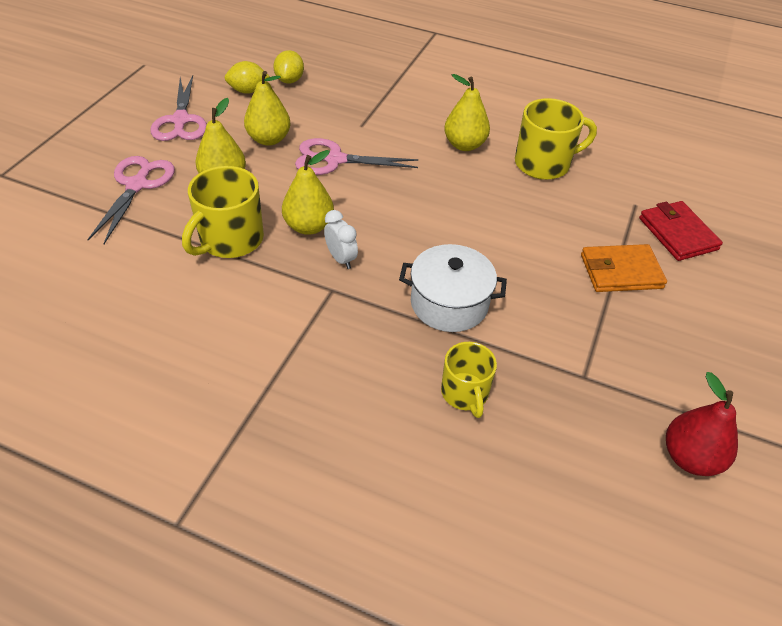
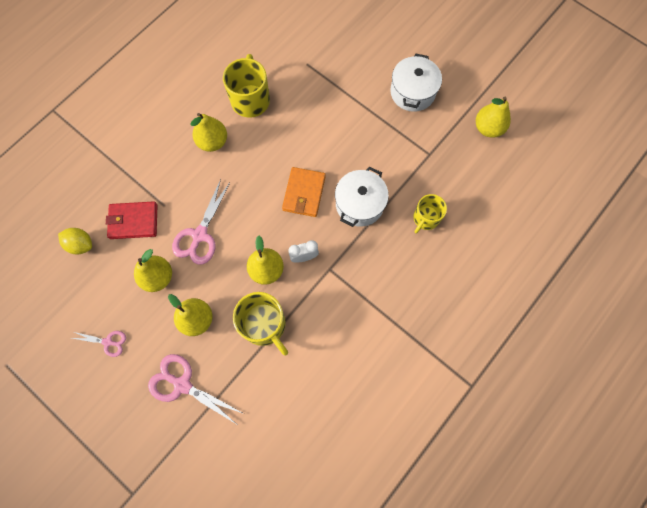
camera: 70 degrees left, 25 degrees up
(180, 120) = (108, 342): pink scissors -> pink scissors, size x0.57
(248, 91) = (84, 281): yellow lemon -> none
(465, 393) = (425, 218): yellow mug -> yellow mug turned 120 degrees clockwise
(621, 271) = (361, 100): orange wallet -> orange wallet (304, 193)
(677, 233) = (339, 54): red wallet -> red wallet (133, 221)
(680, 332) = (412, 92): none -> white pot
(690, 457) = (488, 128): red pear -> yellow pear

